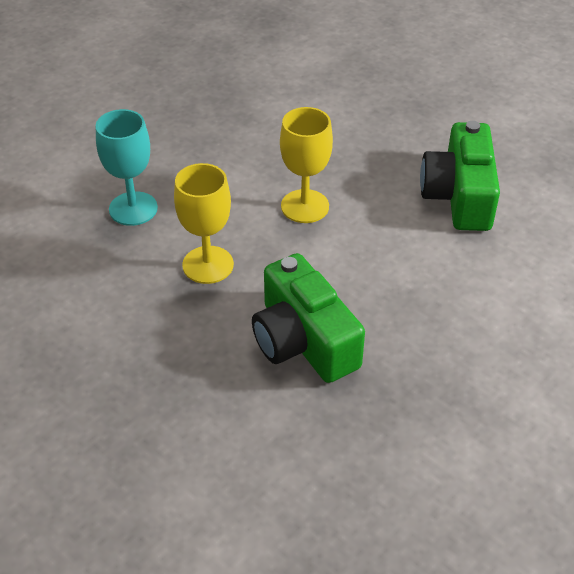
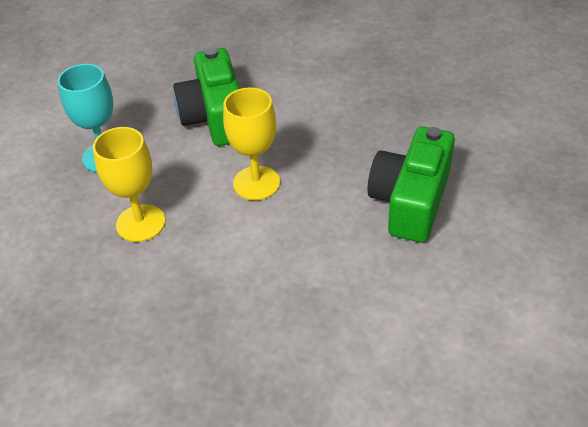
camera: 20 degrees right, 0 degrees up
(303, 341) = (187, 318): green camera -> green camera (215, 116)

